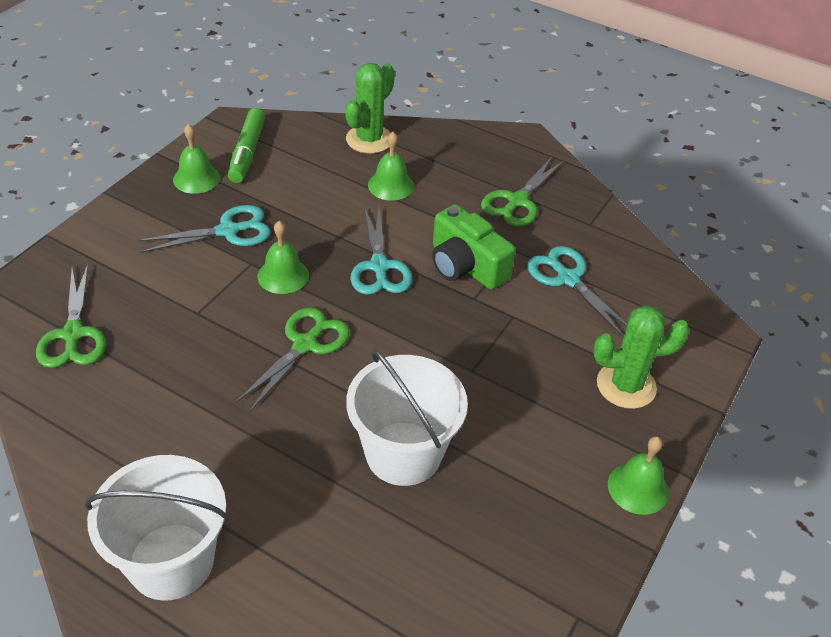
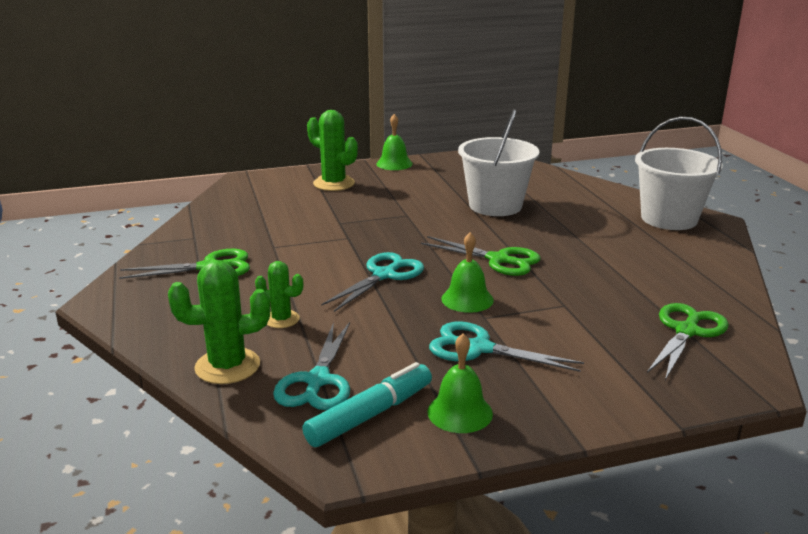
camera: 135 degrees left, 20 degrees down
(247, 152) = (370, 415): green marker -> turquoise marker
(305, 345) = (498, 260): green scissors -> green scissors turned 135 degrees counterclockwise
(391, 185) = (281, 319): green bell -> green cactus
(466, 265) = (322, 252): green camera -> none
(568, 279) = (271, 223): turquoise scissors -> turquoise scissors (317, 381)

